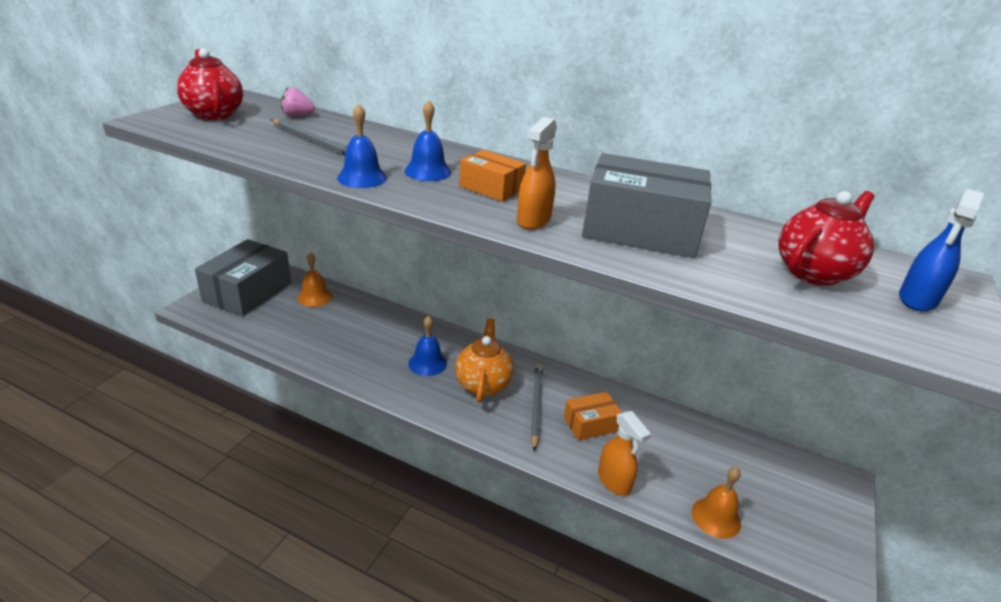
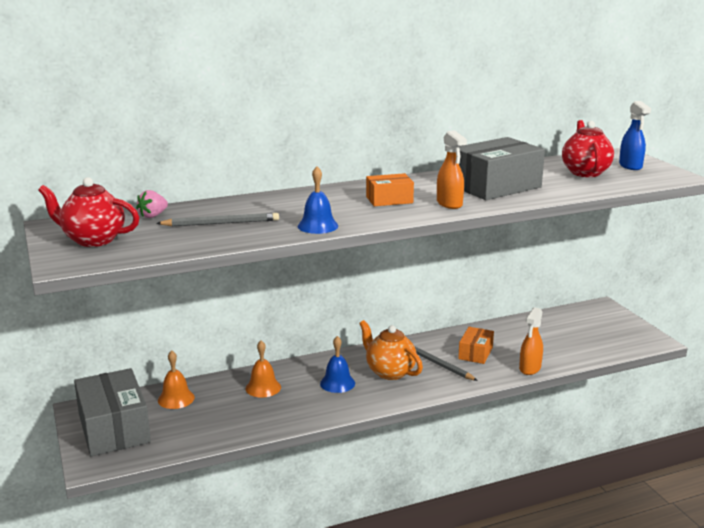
camera: 45 degrees left, 10 degrees down
(427, 171) = (336, 207): blue bell -> none
(614, 481) = (530, 368): orange spray bottle -> orange spray bottle turned 105 degrees clockwise
(716, 517) = (588, 353): orange bell -> orange bell (263, 387)

